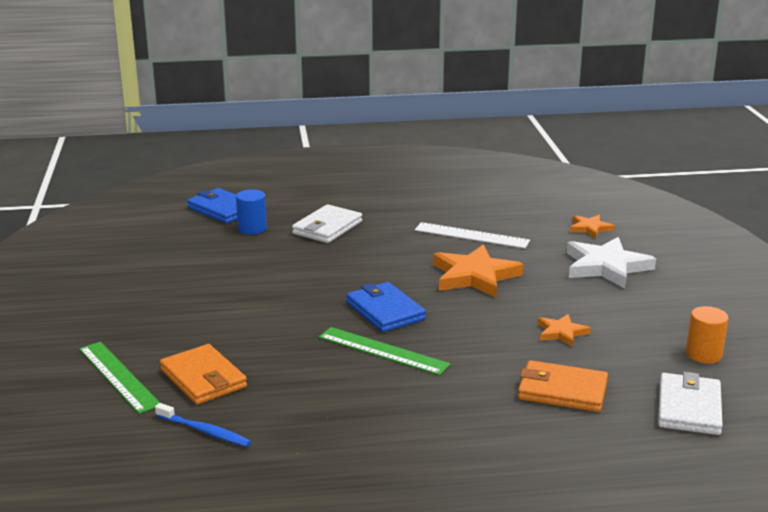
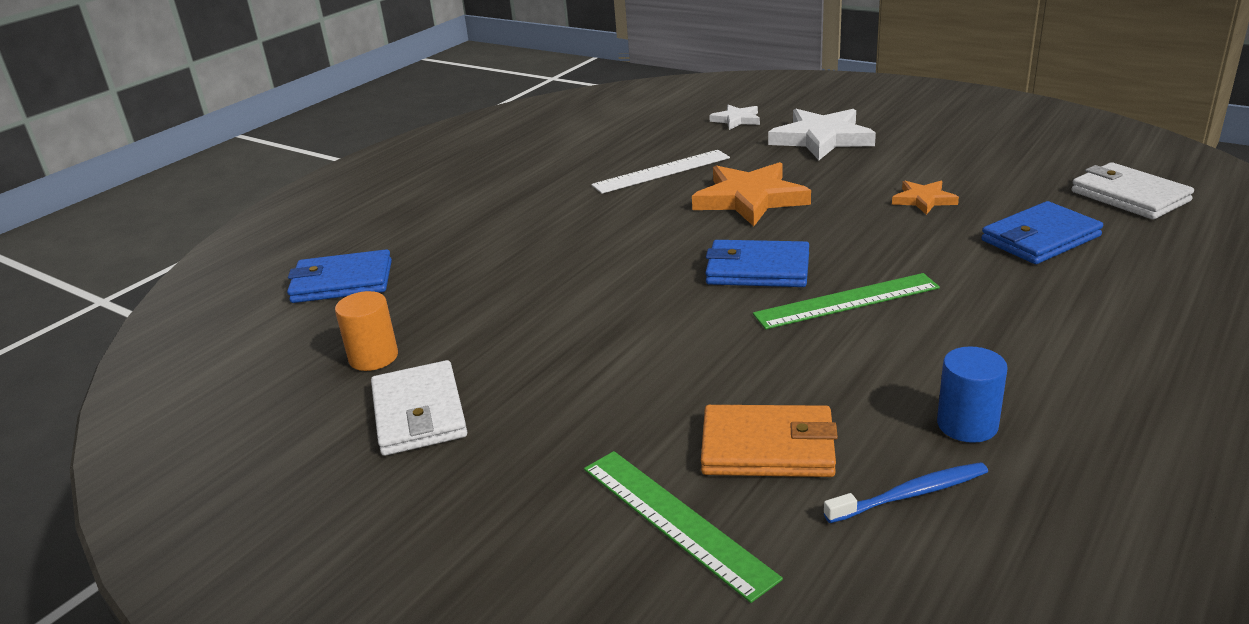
camera: 45 degrees left, 5 degrees up
(118, 376) = (675, 521): green ruler -> green ruler turned 45 degrees clockwise
(252, 228) = (428, 280): blue cylinder -> blue cylinder (967, 425)
(327, 228) = (511, 235): white wallet -> white wallet (419, 413)
(562, 391) = (1040, 238): orange wallet -> blue wallet
(590, 228) = (736, 120): orange star -> white star
(703, 354) = (1037, 158): orange cylinder -> orange cylinder (373, 357)

